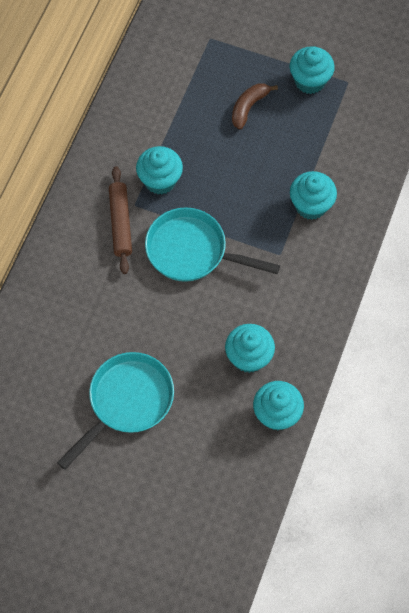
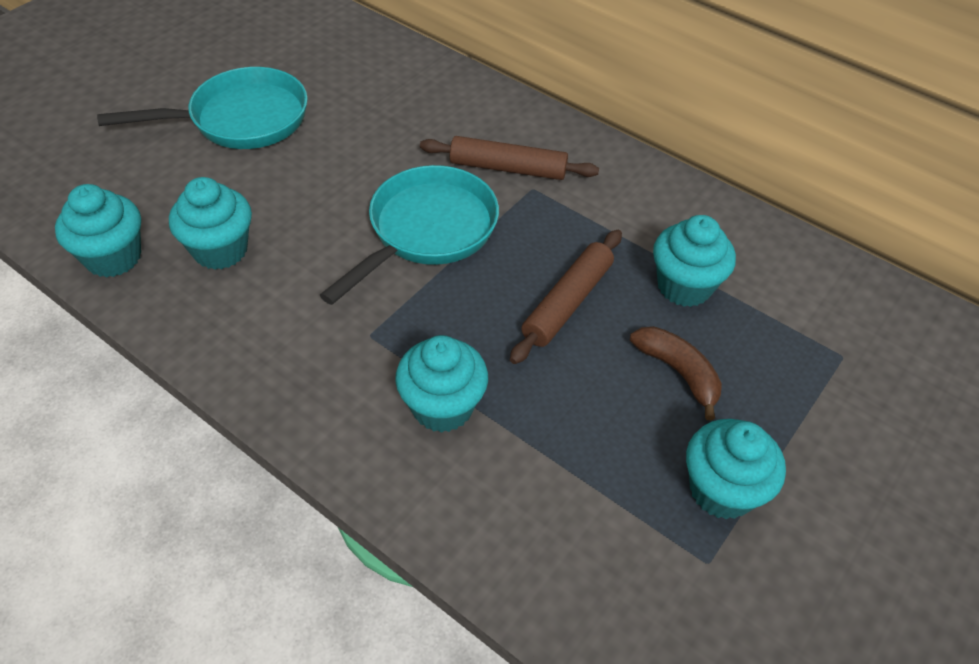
camera: 105 degrees right, 15 degrees down
(127, 401) = (241, 119): turquoise pan -> turquoise pan turned 75 degrees counterclockwise
(160, 180) = (564, 224): turquoise cupcake -> turquoise cupcake (684, 286)
(221, 166) = (567, 302): none -> brown rolling pin

